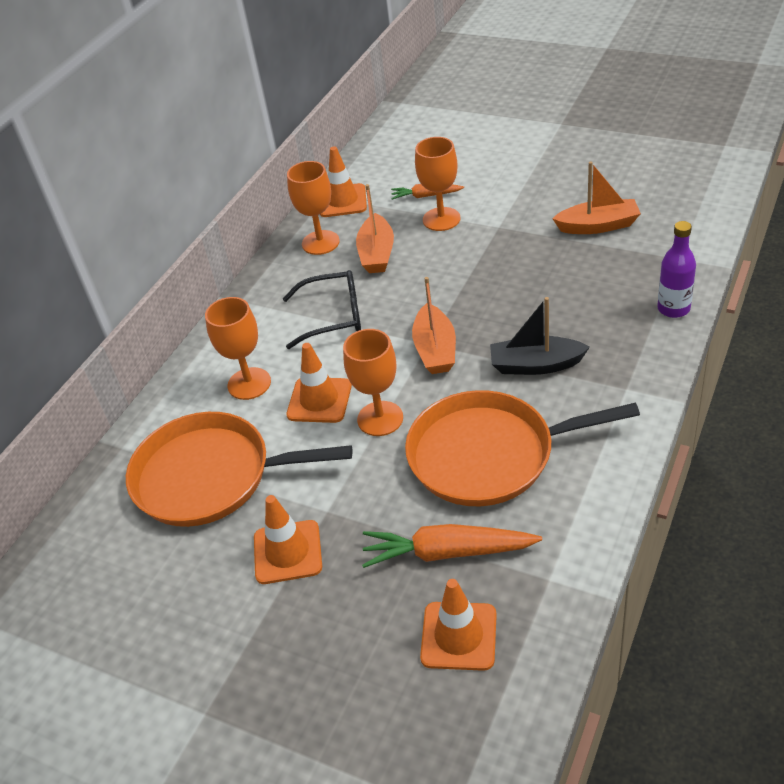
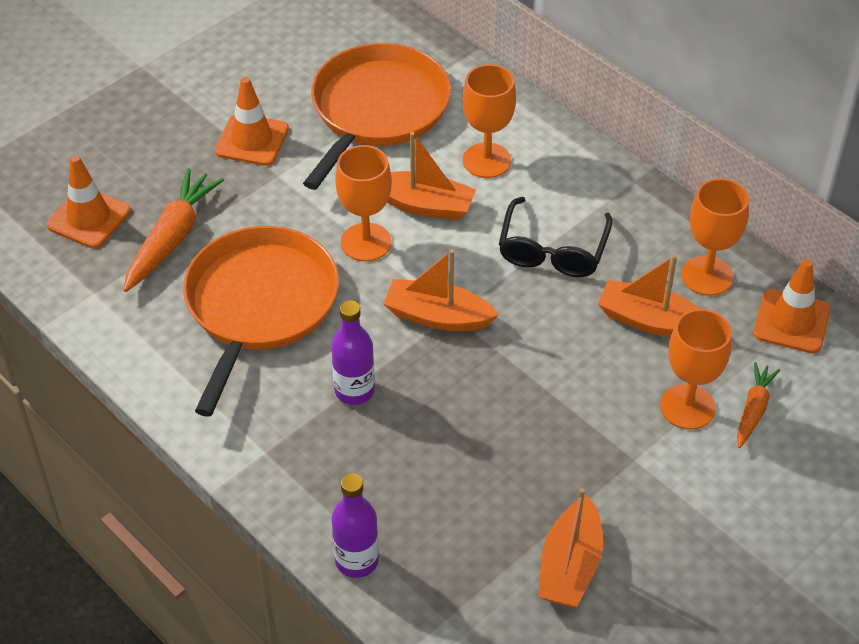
camera: 105 degrees right, 5 degrees up
(319, 400) = (424, 205): orange traffic cone -> orange boat
(535, 365) = (354, 391): black boat -> purple bottle

